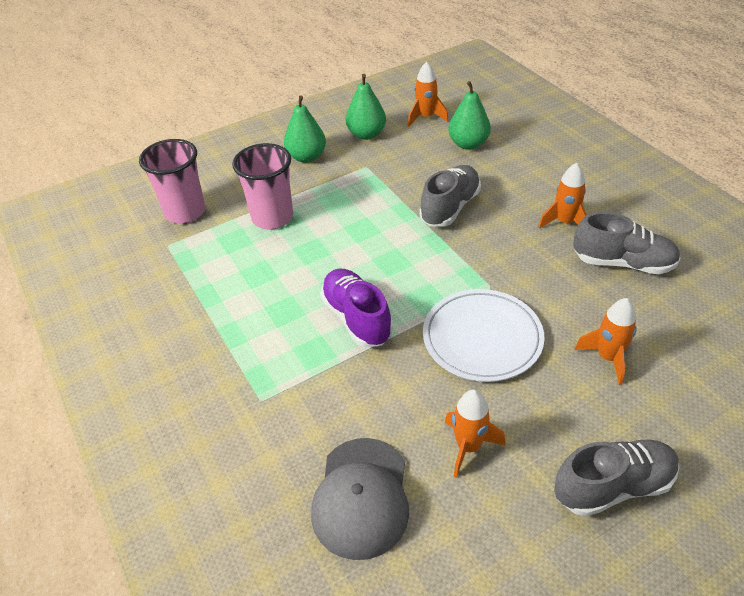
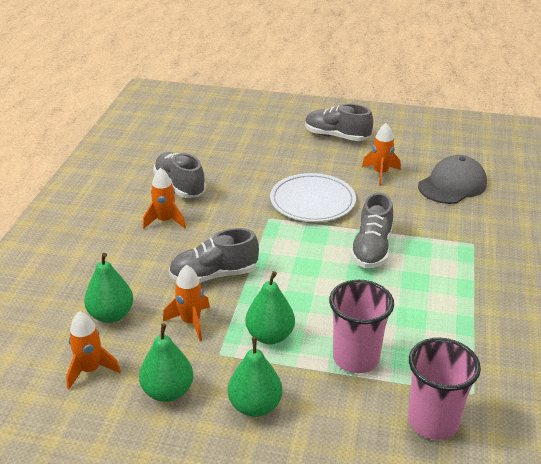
camera: 140 degrees left, 10 degrees down
(349, 195) = (270, 336): none -> green pear
(356, 318) = (371, 249): purple shoe -> grey shoe
(608, 358) = (265, 163): orange rocket -> orange rocket (190, 322)

